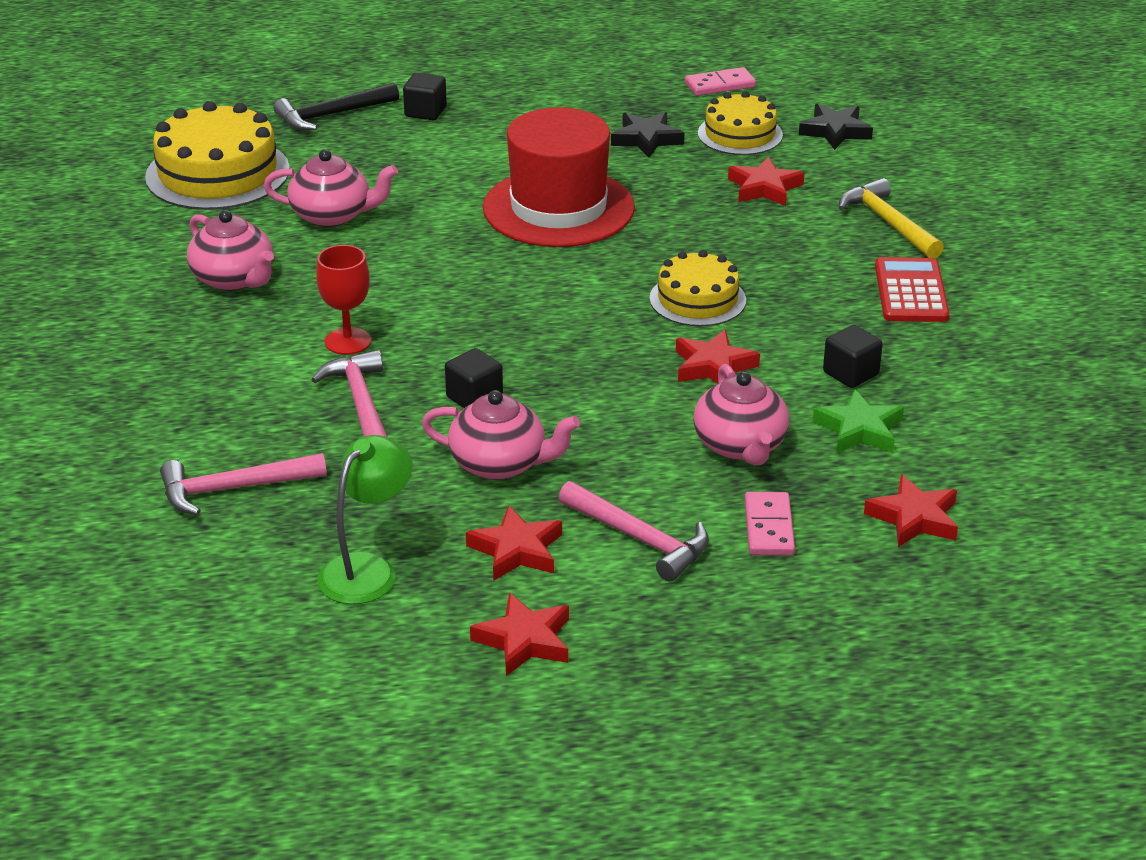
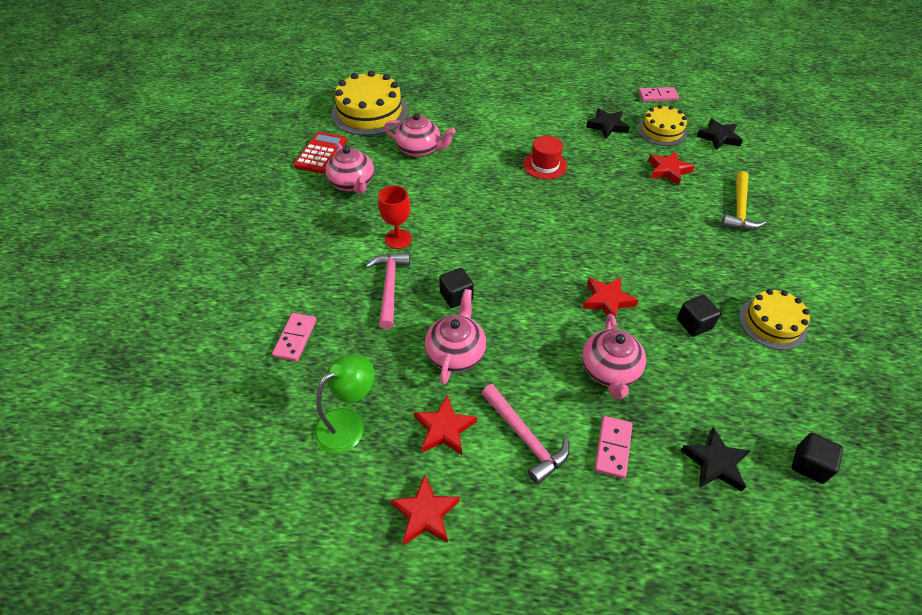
camera: 15 degrees right, 15 degrees up
(234, 489) = (295, 338): pink hammer -> pink domino
(332, 115) = (441, 85): black hammer -> none
(425, 112) = (491, 90): black cube -> black cube (809, 465)
(500, 464) = (456, 352): pink teapot -> pink teapot turned 105 degrees counterclockwise
(558, 208) = (545, 165): red hat -> red hat, size x0.50
(697, 299) = (609, 246): yellow cake -> yellow cake (772, 323)
(859, 429) = (691, 373): green star -> none
(888, 223) = (739, 209): yellow hammer -> yellow hammer turned 150 degrees counterclockwise
(911, 291) = (745, 264): red calculator -> red calculator (321, 153)
(914, 518) = (715, 463): red star -> black star

